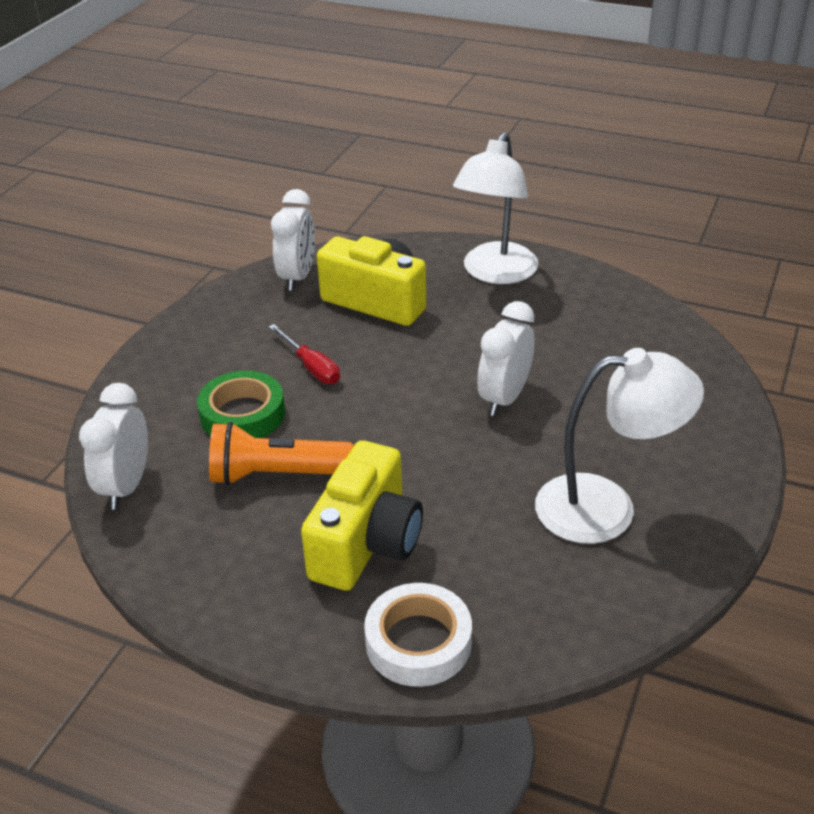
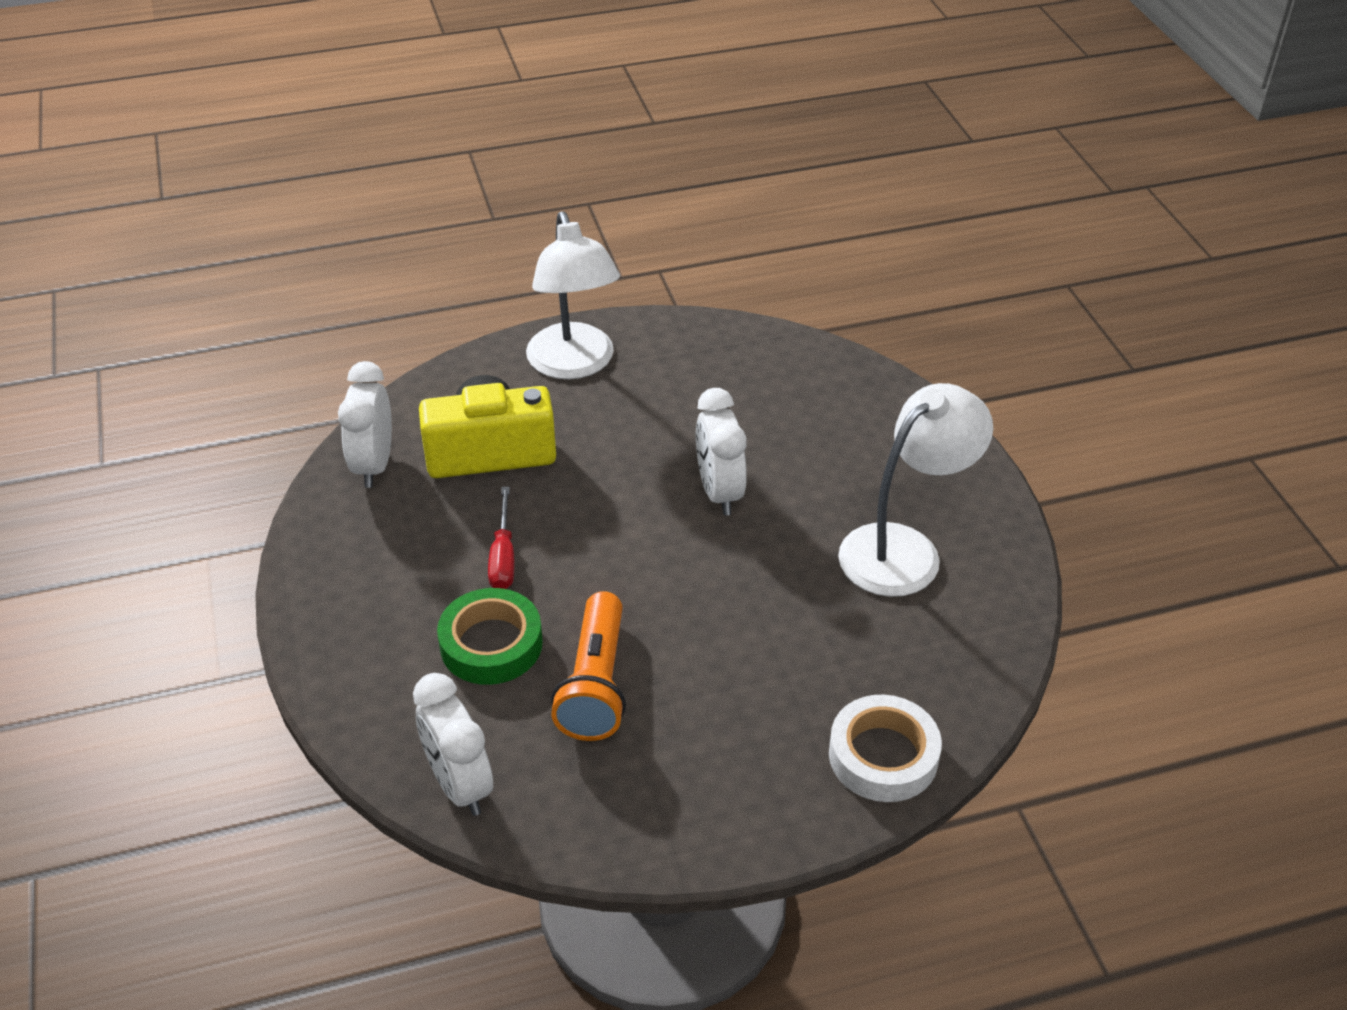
camera: 40 degrees left, 5 degrees up
(276, 474) = (595, 684): orange flashlight -> orange flashlight turned 45 degrees counterclockwise
(297, 277) = (374, 465): white clock -> white clock turned 150 degrees counterclockwise
(311, 367) = (503, 557): red screwdriver -> red screwdriver turned 75 degrees clockwise
(366, 543) = (749, 698): yellow camera -> none

